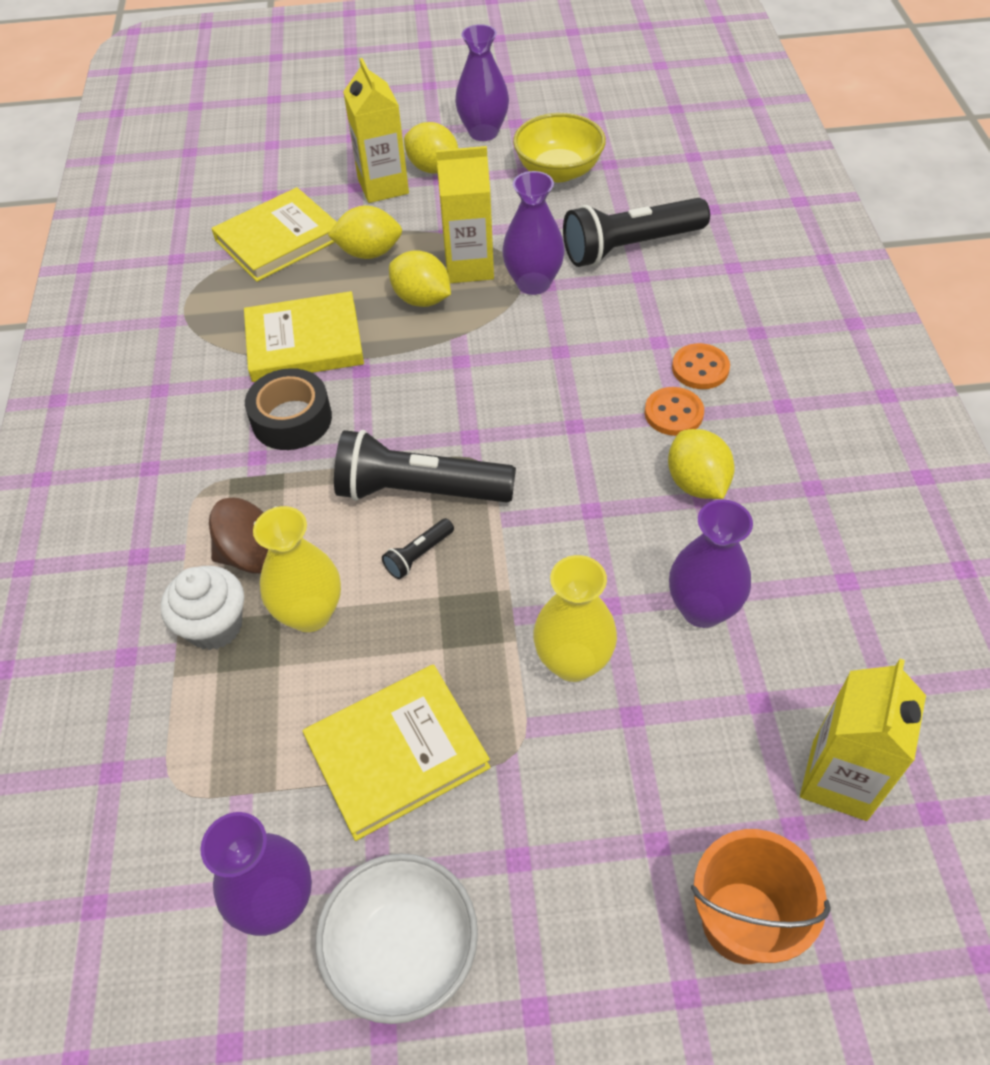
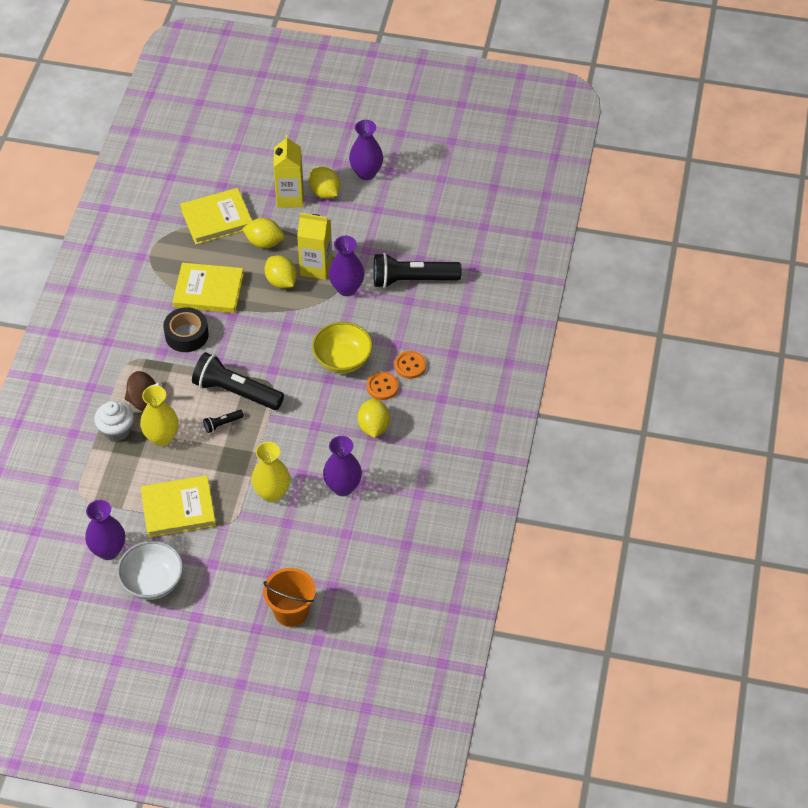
camera: 15 degrees right, 0 degrees up
(558, 171) = (397, 215): yellow bowl -> yellow bowl (343, 360)
(839, 779) = (362, 573): yellow carton -> none

